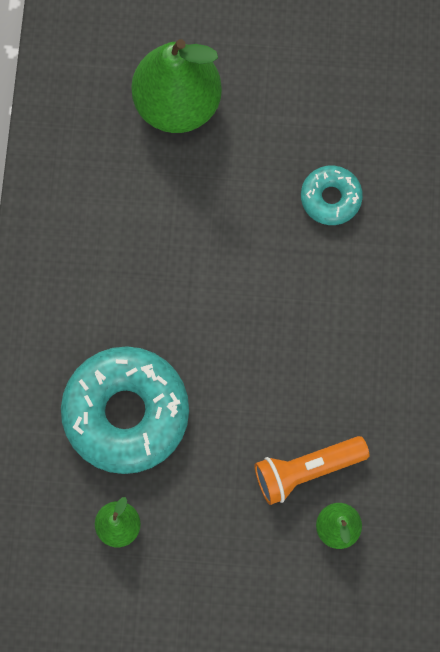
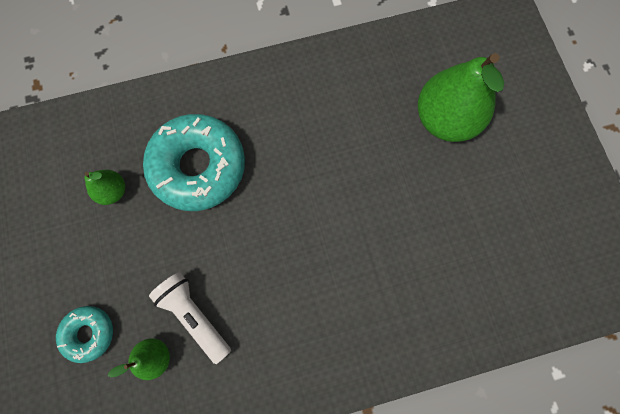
camera: 70 degrees right, 0 degrees up
(306, 470) = (194, 315): orange flashlight -> white flashlight
(330, 198) = (421, 257): turquoise donut -> turquoise donut (89, 333)

